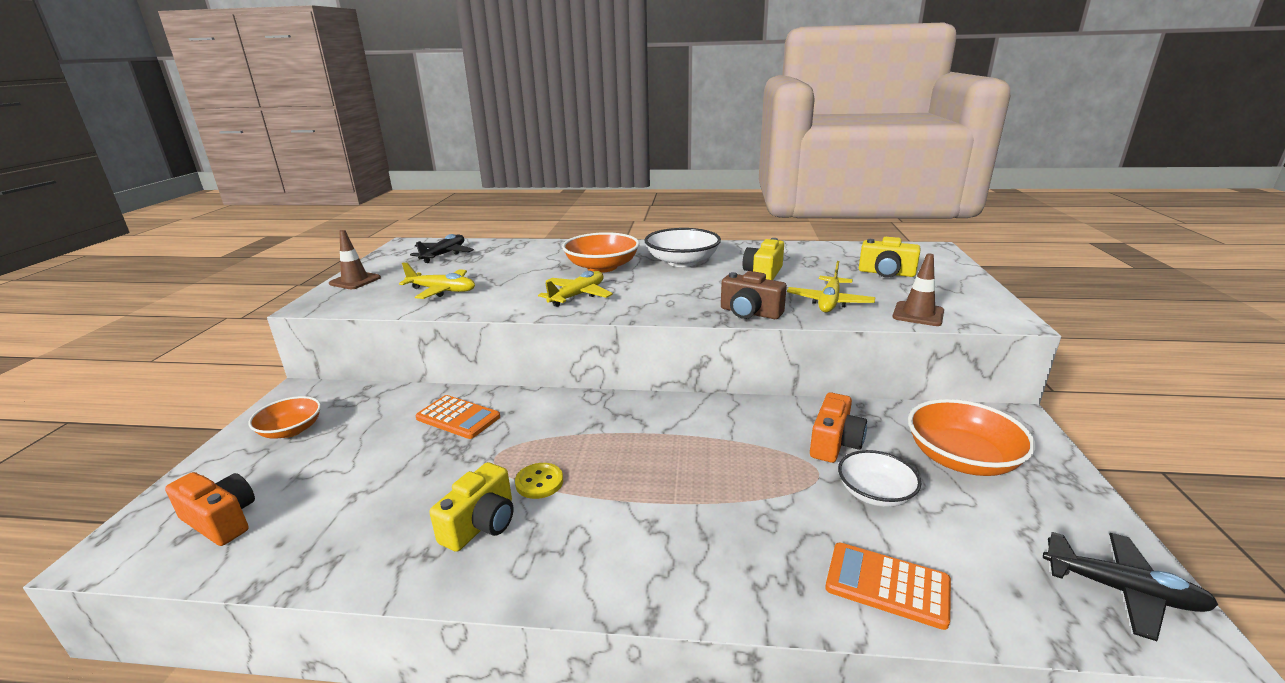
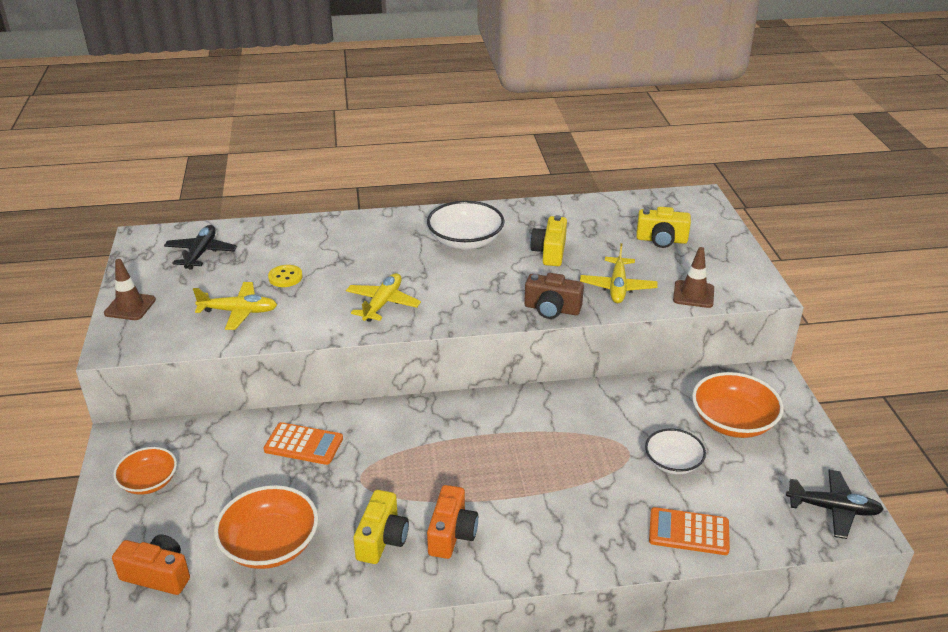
camera: 15 degrees left, 10 degrees up
(539, 482) = (411, 496): yellow button -> yellow button (285, 277)
(602, 267) = (387, 257): orange bowl -> orange bowl (270, 544)
(834, 443) = (636, 422): orange camera -> orange camera (452, 534)

